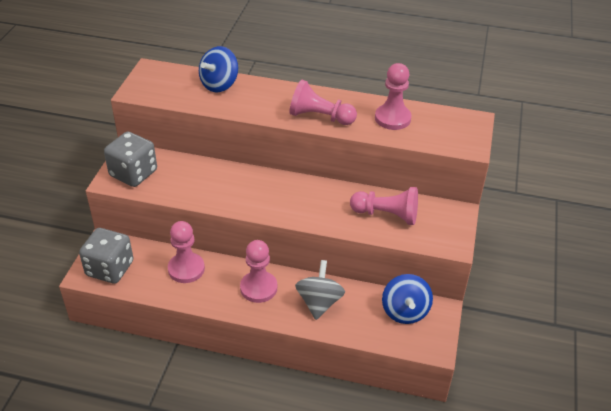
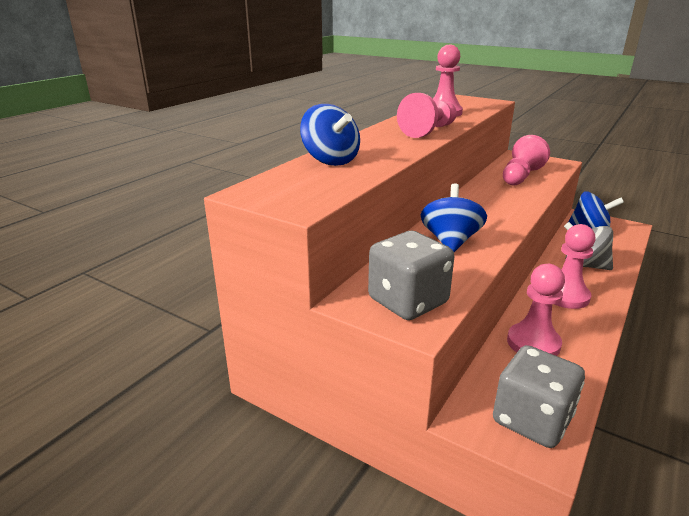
camera: 70 degrees left, 15 degrees down
(220, 182) = (450, 241): none -> blue spinning top

